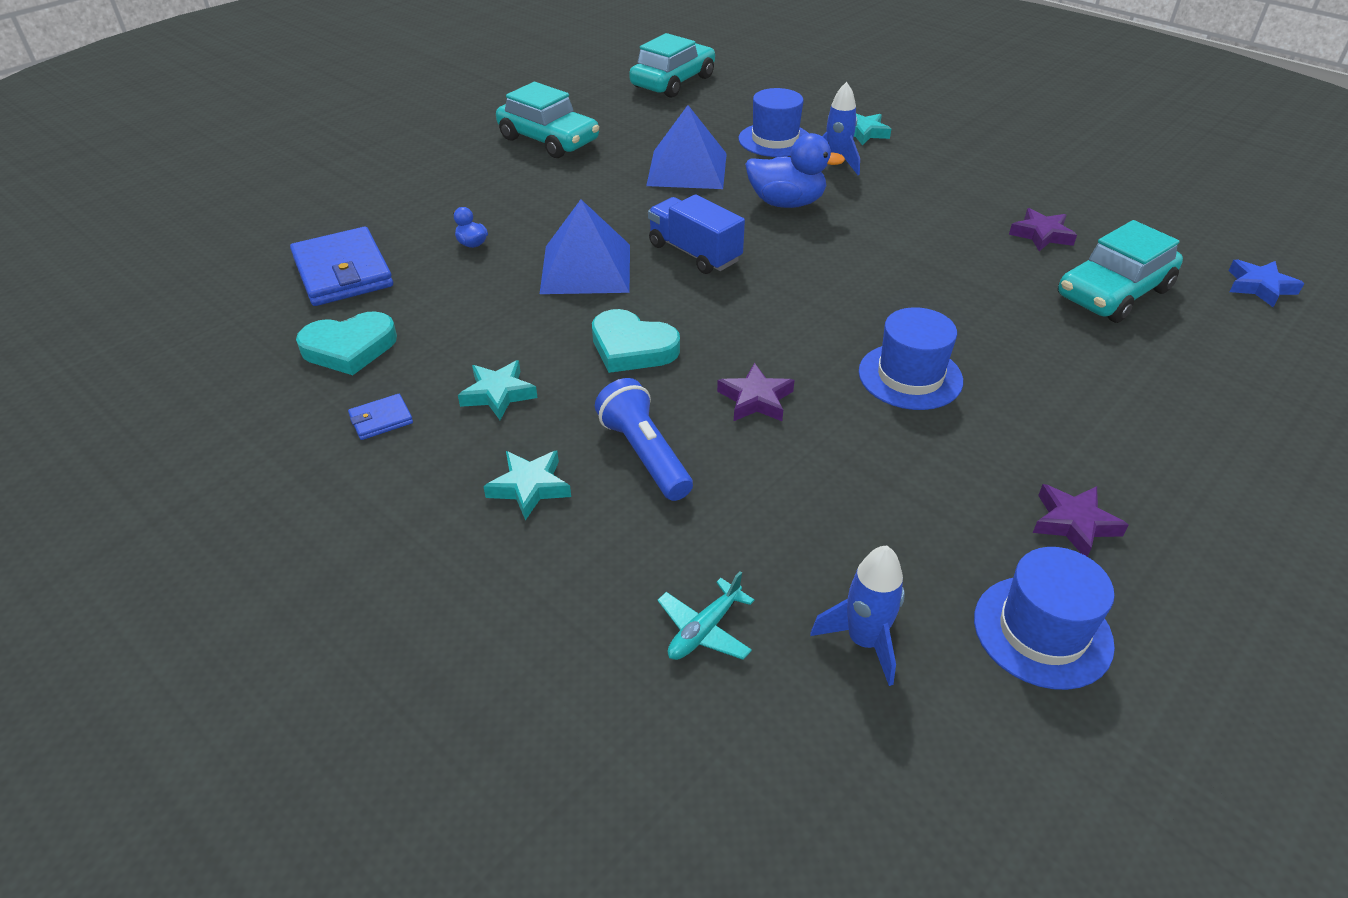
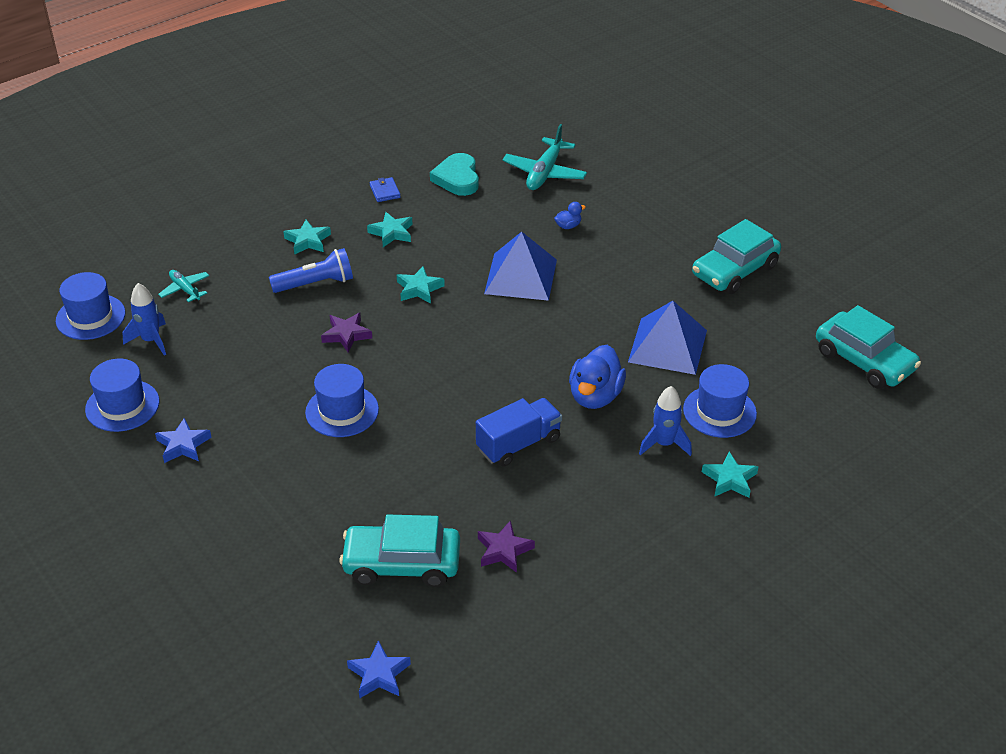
camera: 100 degrees right, 0 degrees up
(343, 272) = (545, 173): blue wallet -> turquoise plane
(632, 347) = (419, 289): turquoise heart -> turquoise star
(694, 253) = (528, 332): blue truck -> blue truck (519, 444)
(837, 775) = (90, 317): none -> blue hat
(1074, 523) = (183, 445): purple star -> blue star
(1113, 293) = (402, 564): turquoise car -> turquoise car turned 60 degrees counterclockwise

